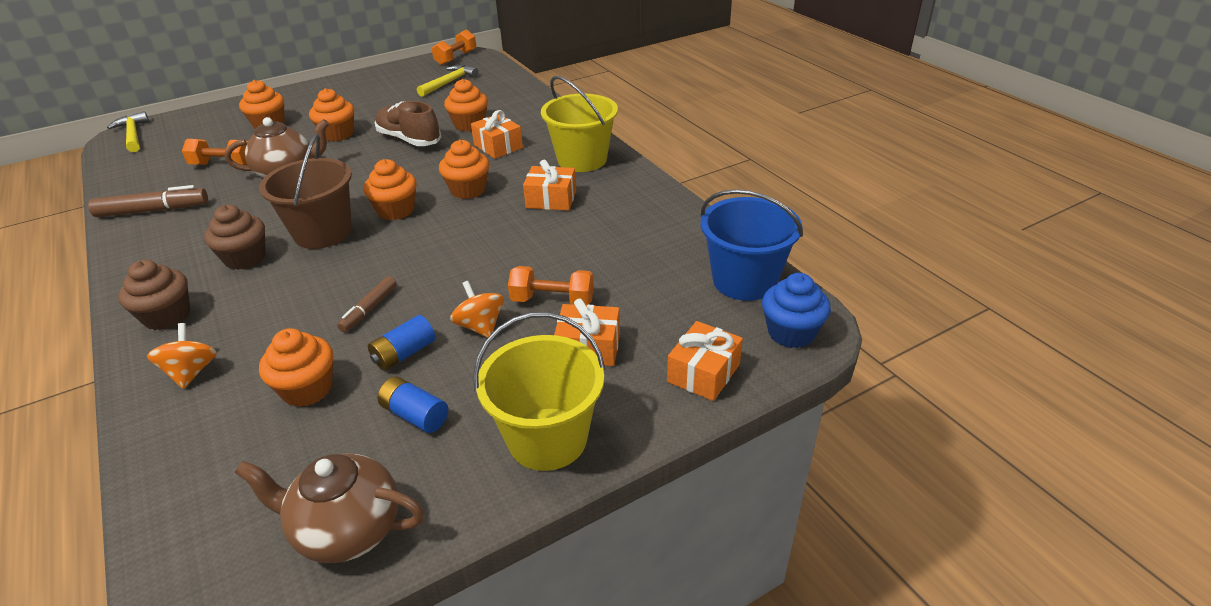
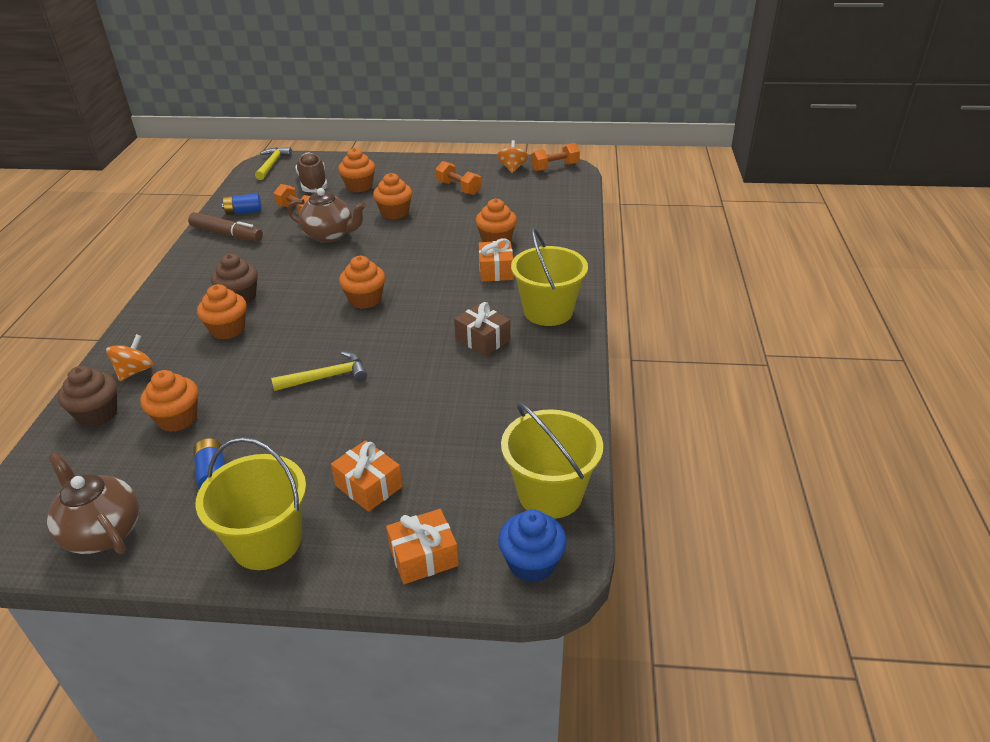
camera: 35 degrees right, 0 degrees up
(167, 316) = (160, 322): brown cupcake -> brown cupcake (97, 414)
(323, 232) = (302, 298): brown bucket -> none
(369, 309) = (268, 376): brown marker -> none
(404, 354) = (253, 423): blue battery -> blue battery (244, 212)
(409, 139) = (438, 237): brown shoe -> brown shoe (313, 183)
(449, 82) = (523, 191): yellow hammer -> yellow hammer (326, 377)
(468, 190) = (431, 303): orange cupcake -> orange cupcake (228, 329)
(480, 326) = (319, 427): orange spinning top -> orange spinning top (512, 168)
(551, 199) = (482, 340): orange gift -> brown gift
(552, 301) = (387, 432): orange dumbbell -> orange dumbbell (458, 188)
(744, 280) = (550, 494): blue bucket -> yellow bucket

